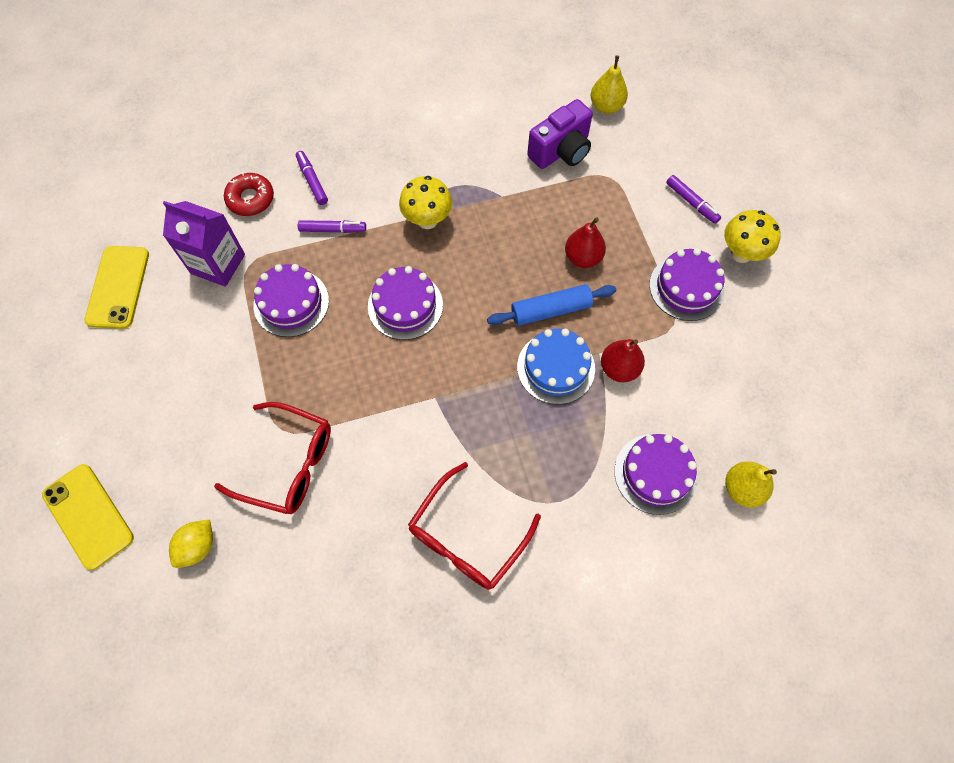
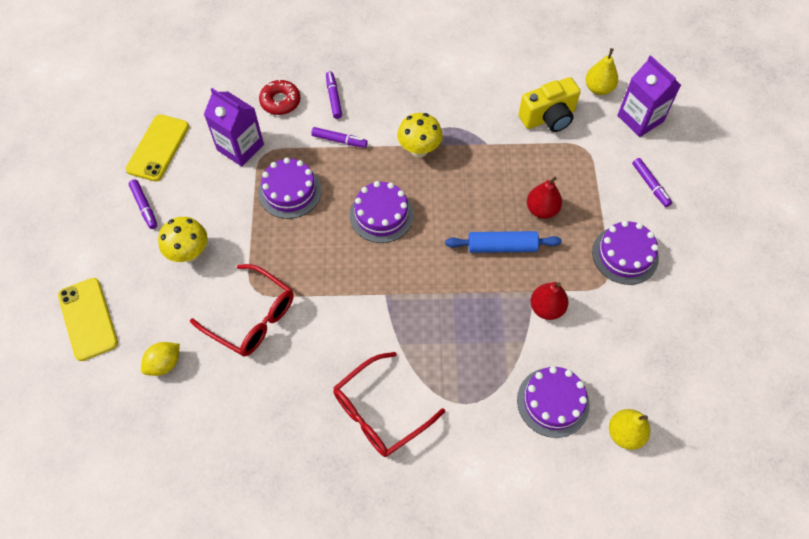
camera: 15 degrees right, 5 degrees down
(121, 362) = (144, 206): none -> purple marker
(556, 367) = (492, 294): blue cake -> none
(561, 151) = (548, 118): purple camera -> yellow camera
(660, 131) = (640, 119): none -> purple carton
(741, 253) = (682, 237): yellow mushroom -> yellow mushroom (189, 253)

